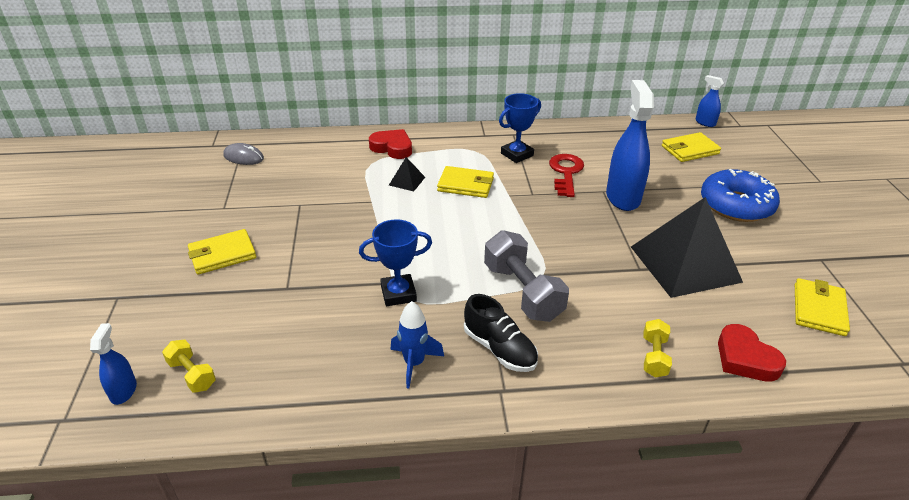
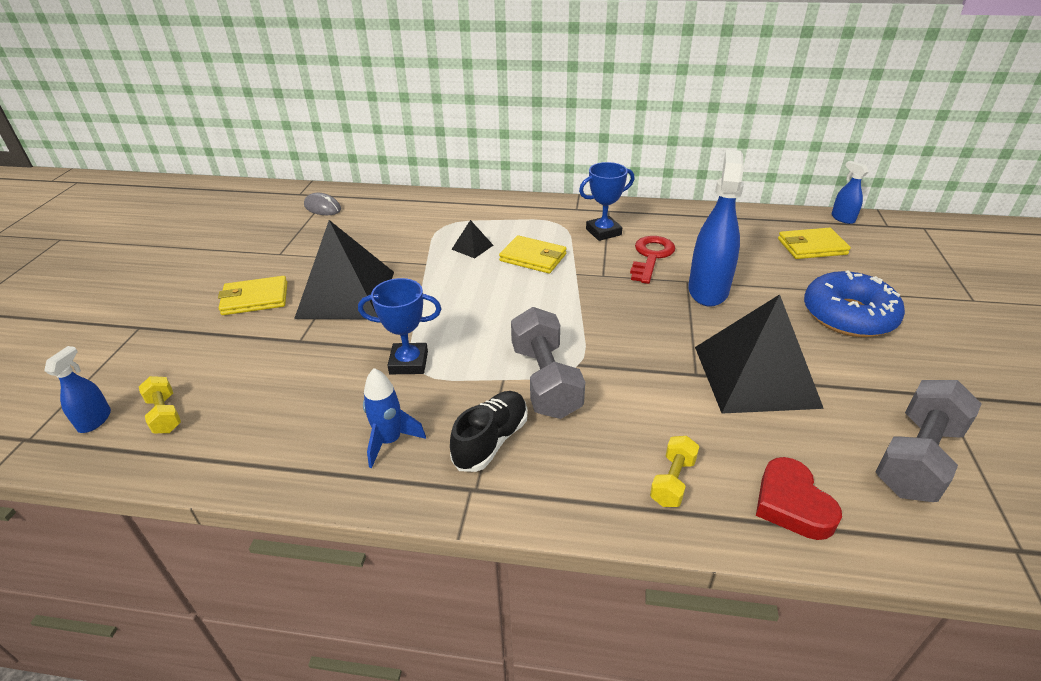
camera: 15 degrees right, 0 degrees up
(310, 239) = (346, 294): none -> black pyramid
(392, 148) = (473, 212): red heart -> none
(499, 349) = (491, 441): black shoe -> black shoe turned 120 degrees counterclockwise
(818, 309) = (917, 458): yellow wallet -> grey dumbbell

